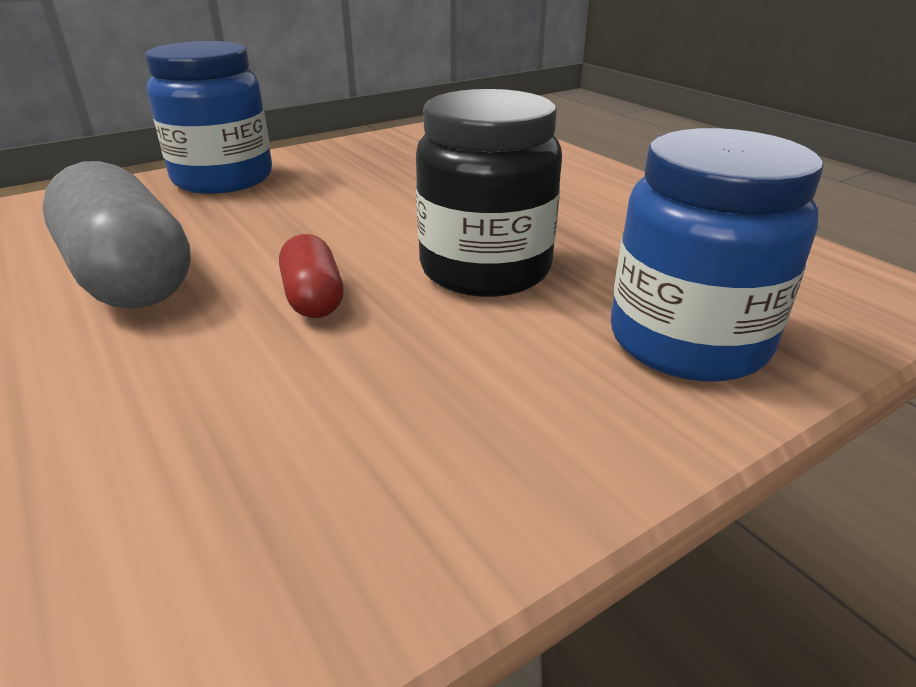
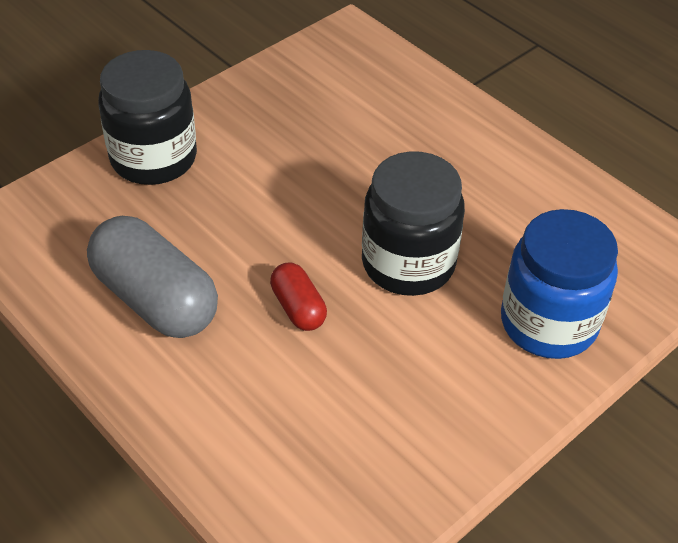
camera: 10 degrees left, 15 degrees up
(223, 179) = (153, 158): blue jar -> black jar

